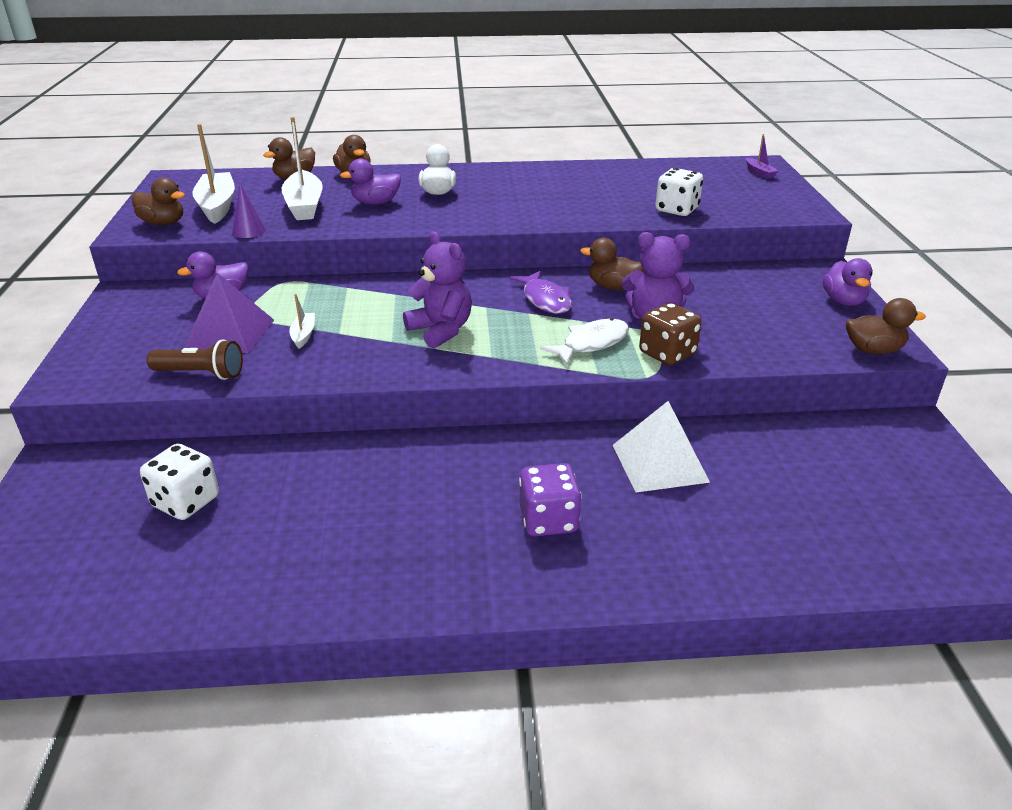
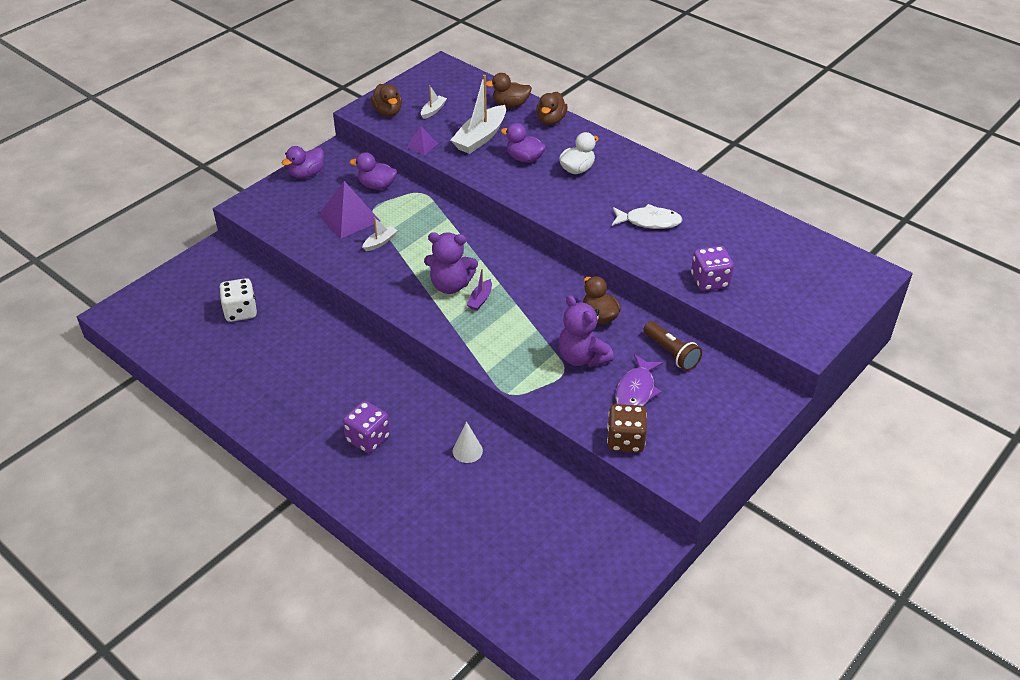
camera: 45 degrees right, 10 degrees up
(201, 374) = (304, 239): brown flashlight -> brown flashlight (671, 353)
(217, 206) = (433, 110): white boat -> white boat, size x0.48
(249, 231) = (422, 145): purple cone -> purple pyramid
(441, 330) = (450, 285): purple teddy bear -> purple teddy bear turned 90 degrees clockwise
(545, 300) = (541, 300): purple fish -> purple fish (636, 390)
(591, 343) = (515, 350): white fish -> white fish (649, 221)
(659, 463) = (467, 451): white pyramid -> white cone
(667, 354) = (545, 387): brown dice -> brown dice (625, 440)
(677, 210) = (709, 281): white dice -> purple dice
(759, 173) = (849, 282): purple boat -> purple boat (480, 299)
(843, 301) = (732, 429): purple duck -> purple duck (307, 174)
(873, 350) = (676, 475): brown duck -> none

